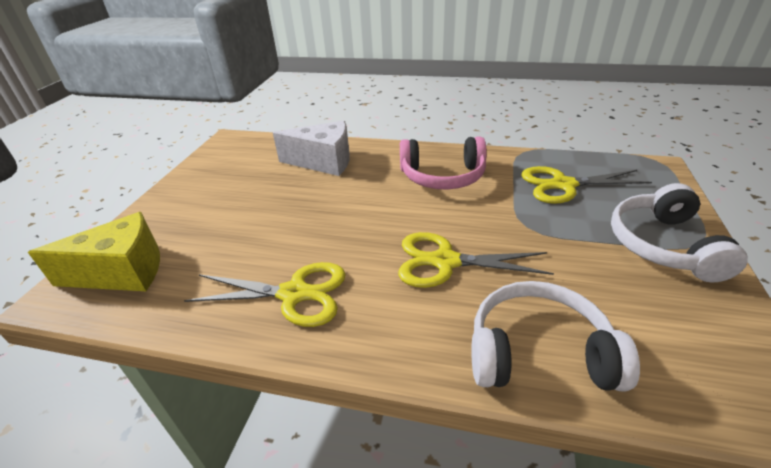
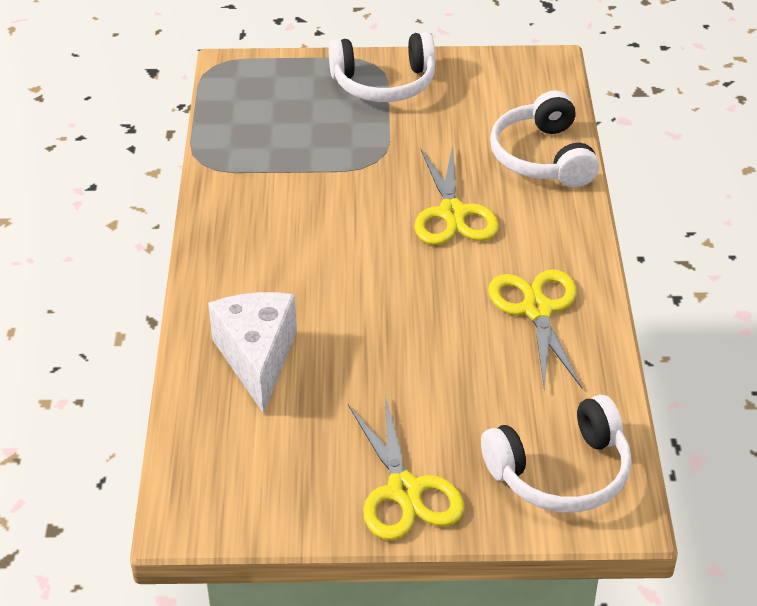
camera: 105 degrees left, 5 degrees up
(122, 272) = (561, 472): yellow cheese -> white headphones
(442, 176) = (281, 230): pink headphones -> none
(563, 185) = (285, 134): yellow scissors -> yellow scissors (404, 491)

